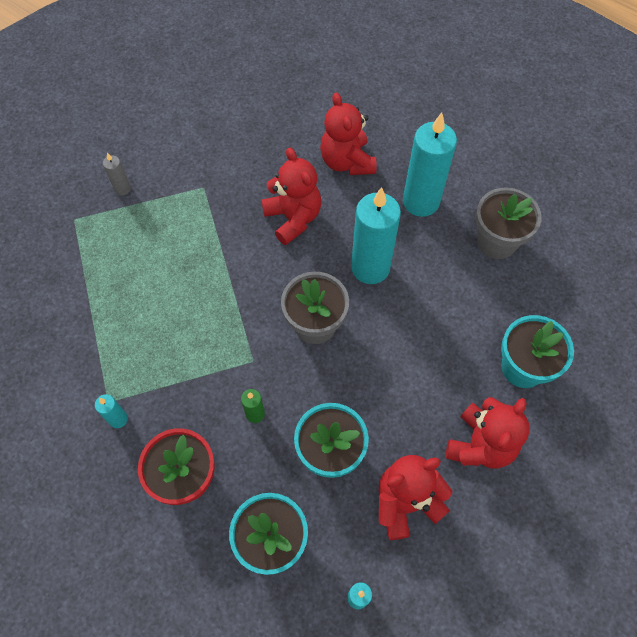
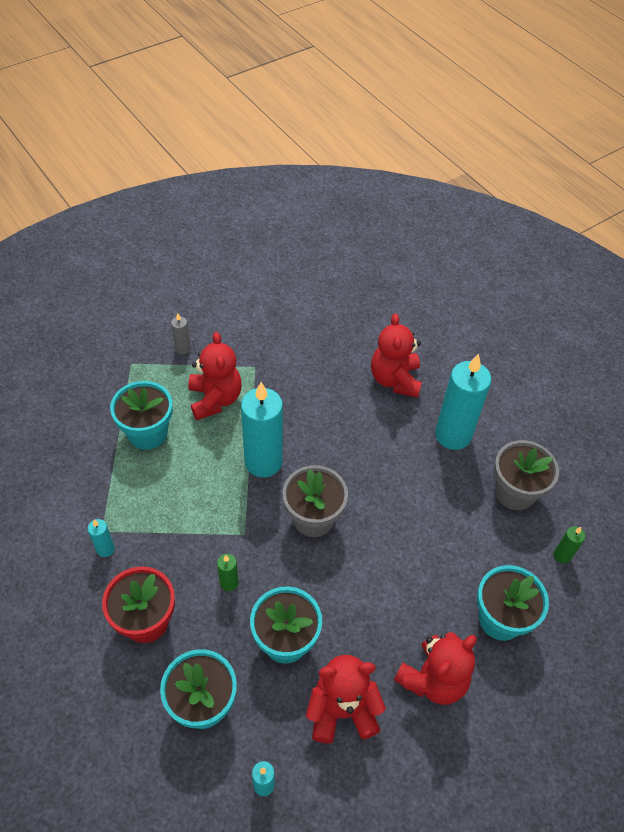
camera: 15 degrees right, 10 degrees down
(118, 287) = (148, 433): none -> turquoise flower pot
(293, 218) = (327, 417): red teddy bear -> red teddy bear (215, 399)
(370, 268) = (383, 482): turquoise candle -> turquoise candle (263, 462)
(559, 289) = (562, 555): none -> green candle

